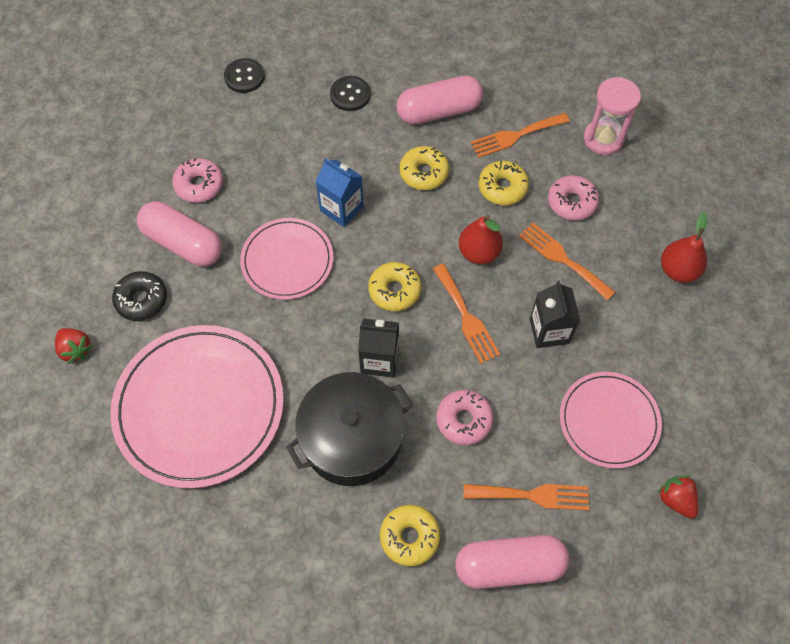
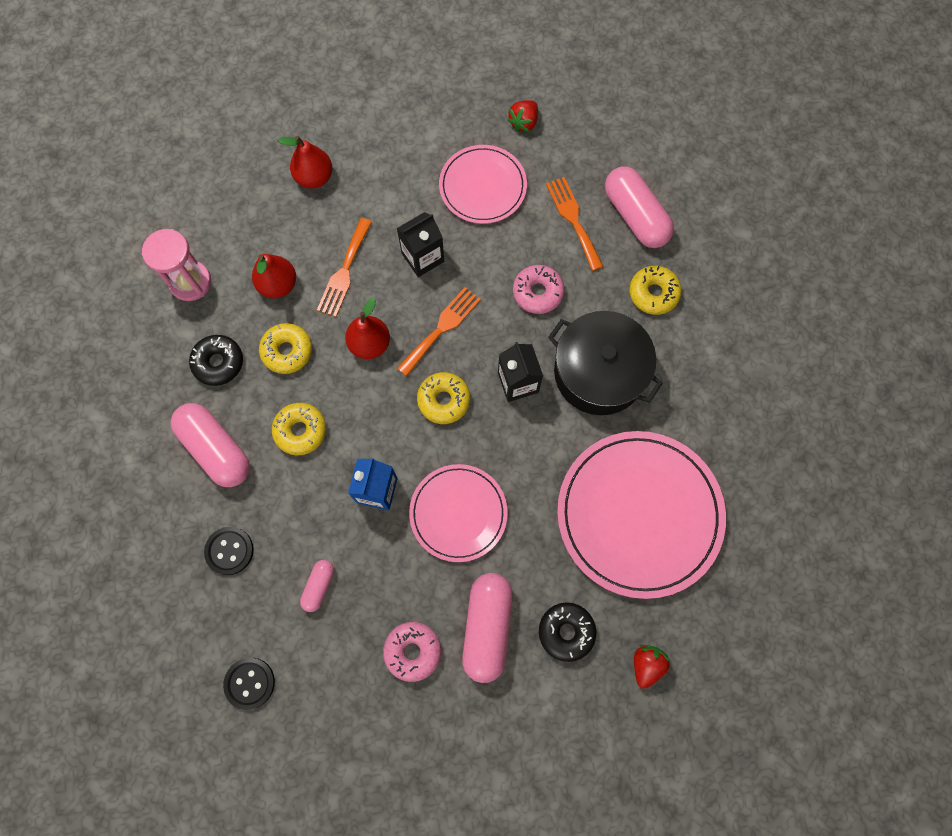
camera: 115 degrees left, 10 degrees up
(288, 142) = (319, 586): none -> pink capsule
(515, 136) = (218, 363): orange fork -> black donut
(572, 202) = (278, 285): pink donut -> red pear

